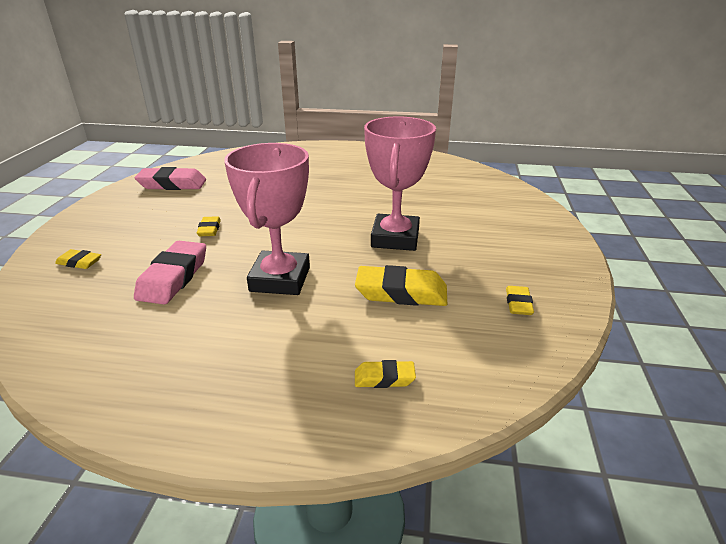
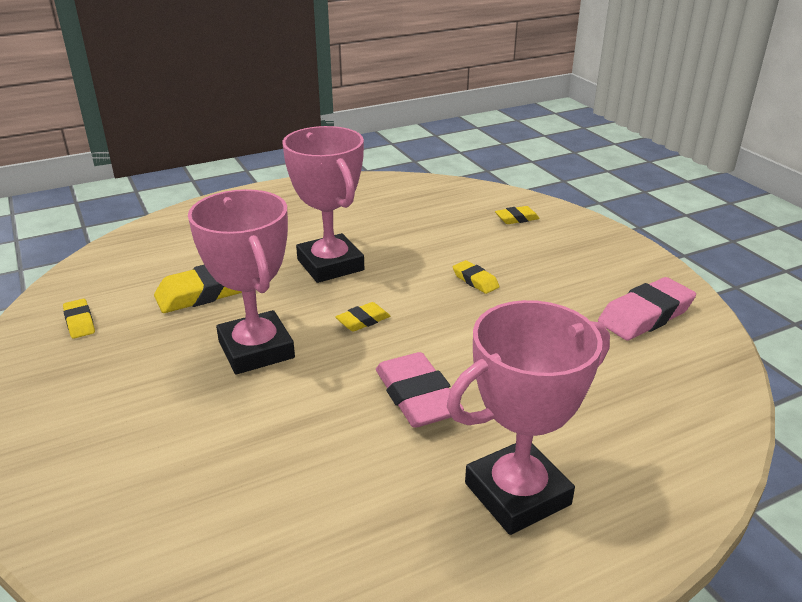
camera: 145 degrees right, 0 degrees up
(173, 277) = (421, 236): pink eraser -> pink eraser (417, 397)
(341, 161) = (517, 494): none -> pink trophy
(384, 378) = (180, 238): yellow eraser -> yellow eraser (363, 321)

